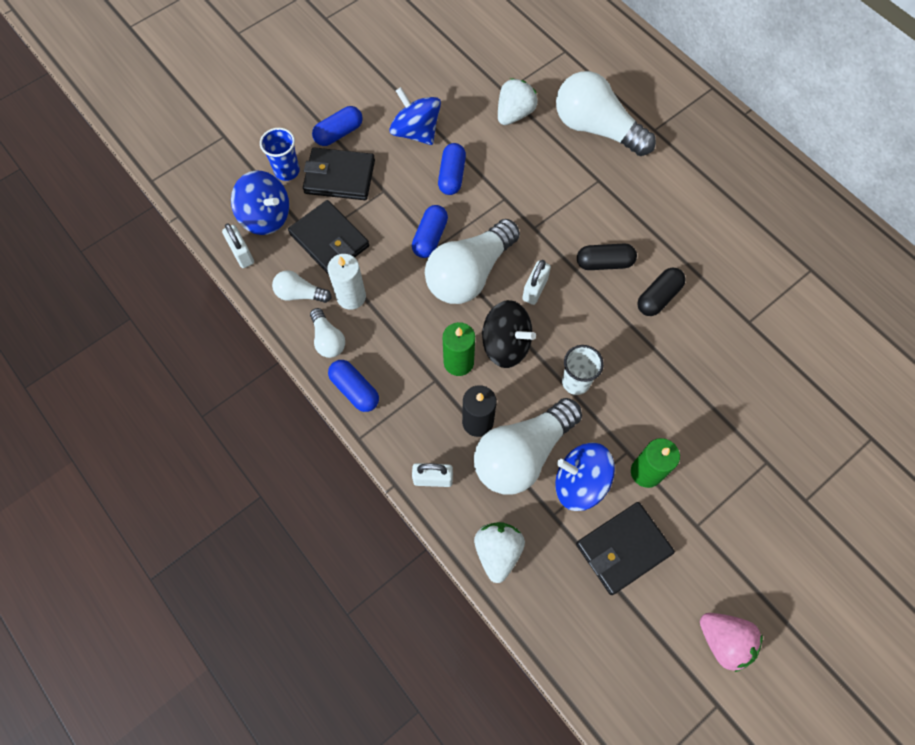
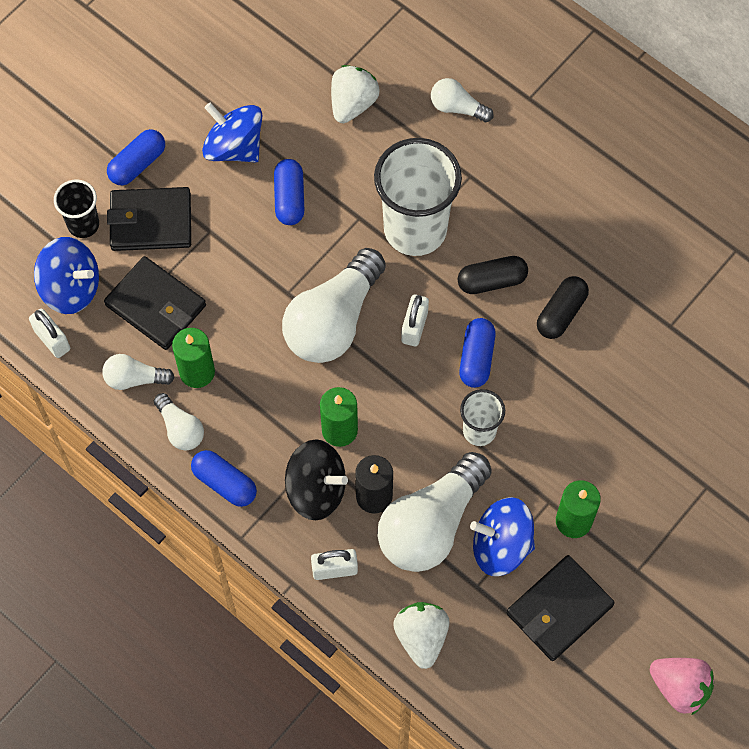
camera: 10 degrees left, 0 degrees up
(287, 171) = (83, 224): blue cup -> black cup
(351, 297) = (197, 372): white candle -> green candle
(430, 237) = (277, 282): blue capsule -> blue capsule (476, 358)
(506, 344) = (391, 400): black spinning top -> black spinning top (316, 489)
(548, 213) = (415, 229): none -> white cup
(596, 128) = (457, 107): white light bulb -> white light bulb, size x0.49

